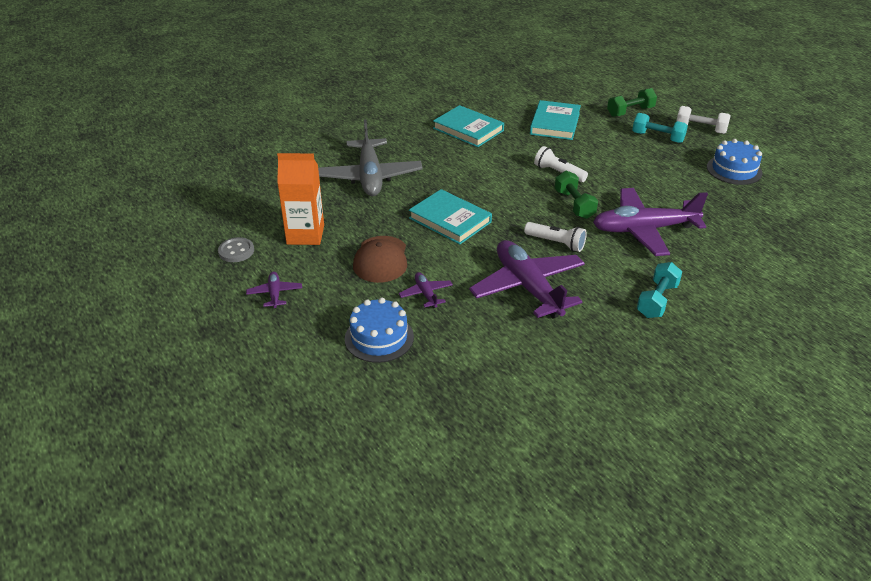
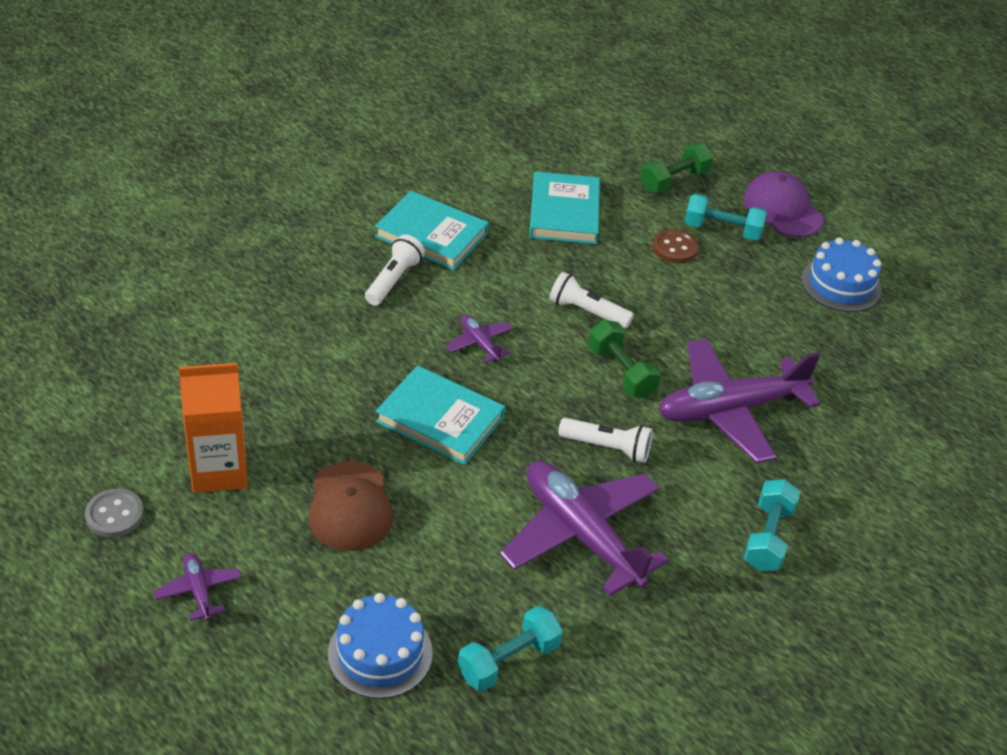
camera: 15 degrees left, 5 degrees up
(370, 177) = (295, 345): grey plane -> none
(426, 294) = (433, 564): purple plane -> purple plane (479, 343)
(439, 150) = (393, 280): none -> white flashlight
(462, 351) = (508, 661): none -> turquoise dumbbell
(623, 145) = (674, 248): none -> brown button
(700, 129) = (782, 209): white dumbbell -> purple cap

